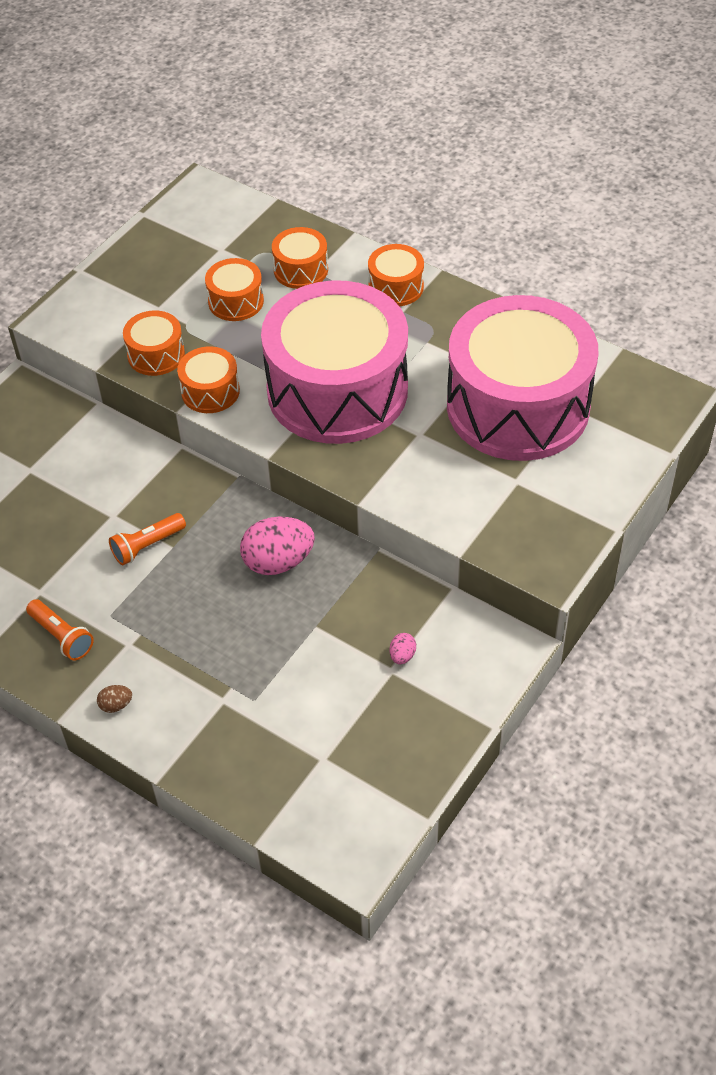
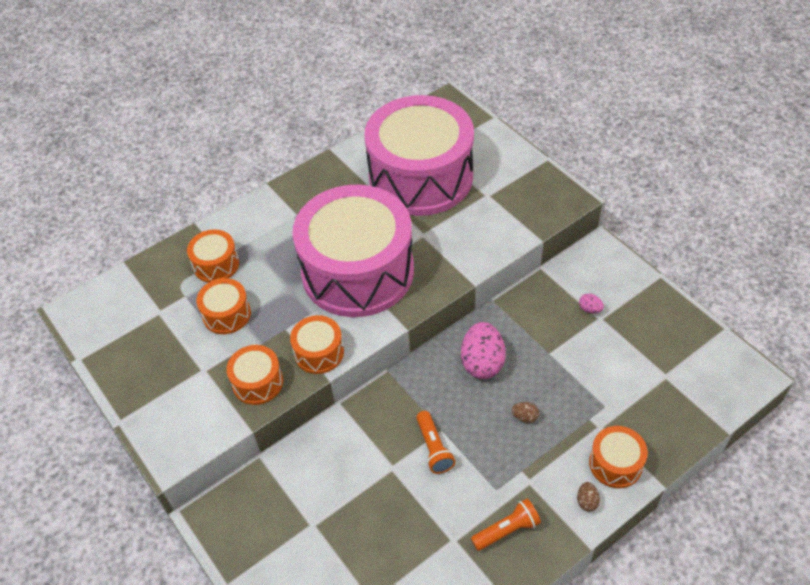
camera: 70 degrees left, 0 degrees up
(213, 621) = (525, 417): none -> brown egg
(396, 287) = (269, 212): orange drum -> orange drum (615, 464)

